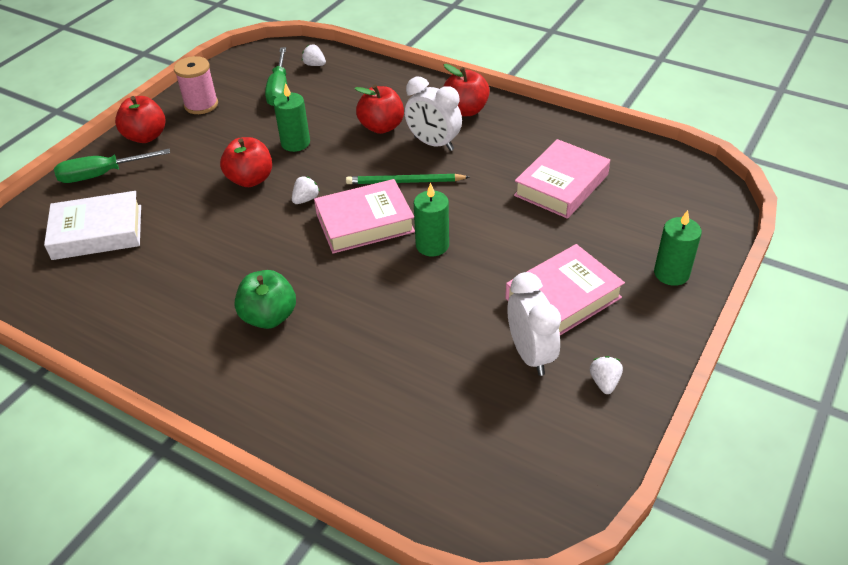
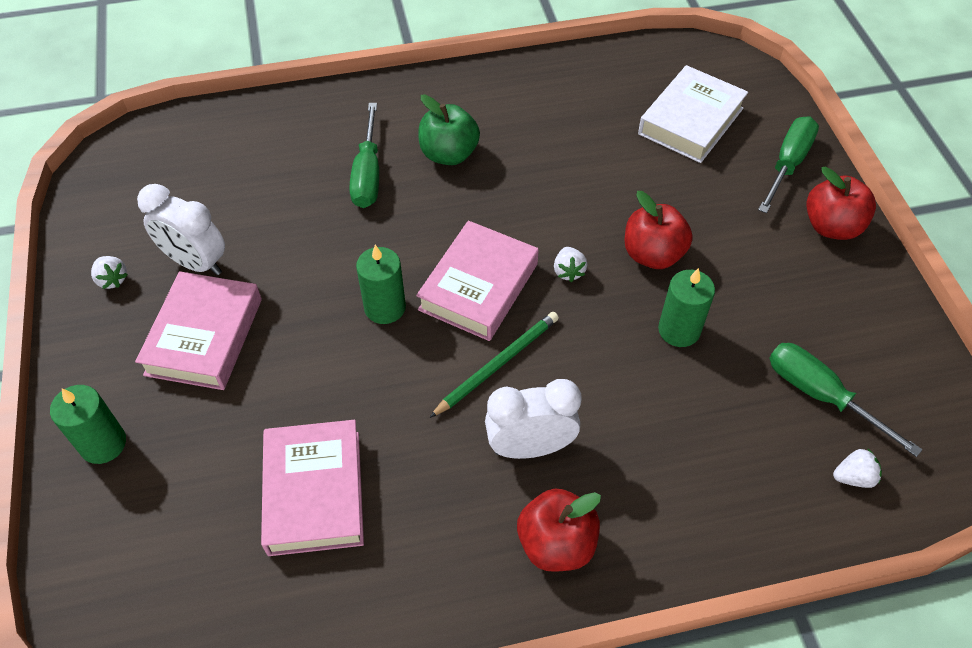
camera: 135 degrees right, 10 degrees up
(201, 105) = (857, 305): pink spool -> none
(341, 341) = (368, 174): none -> green screwdriver
(381, 127) = (622, 428): red apple -> none

